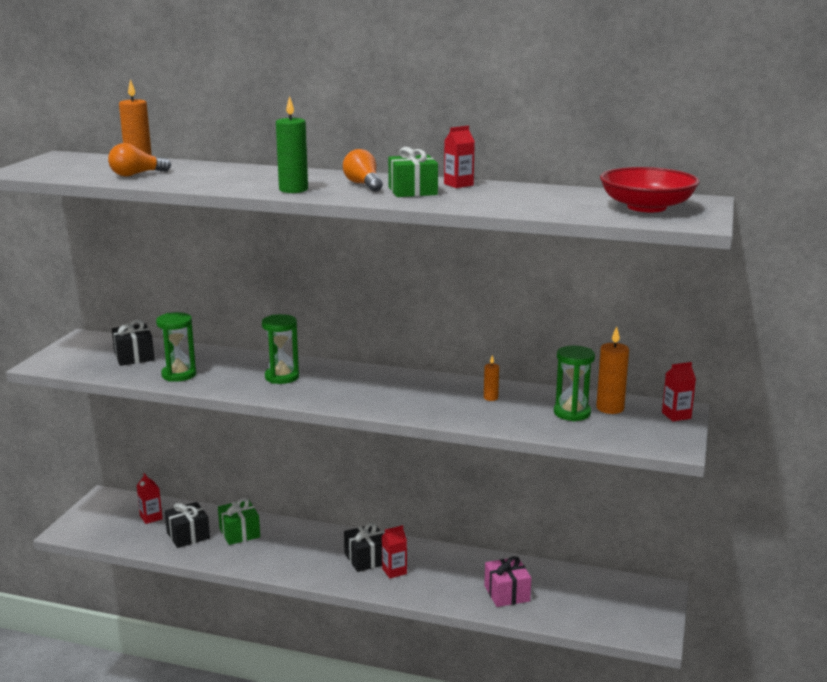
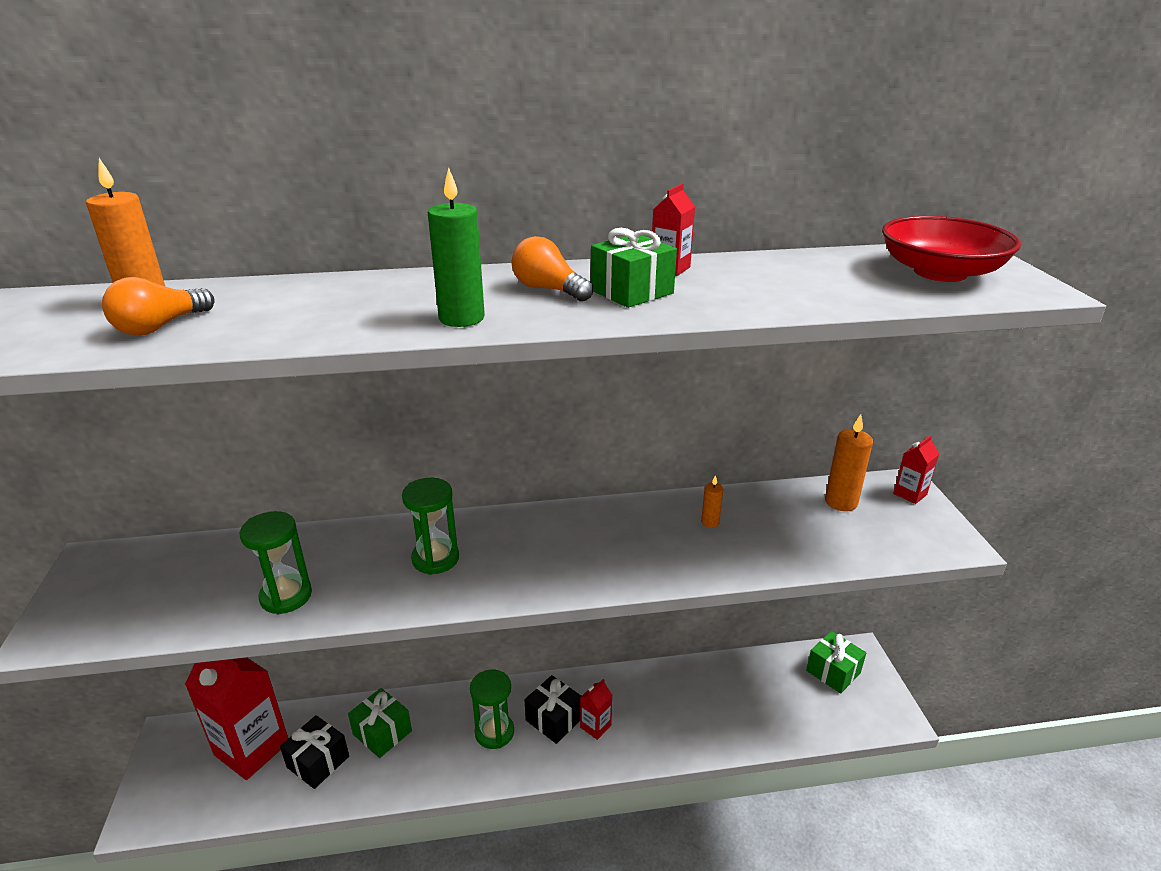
camera: 25 degrees left, 10 degrees up
(134, 356) = (194, 578): black gift -> none
(151, 517) = (252, 748): red carton -> red carton, size x2.24
(507, 593) = (728, 714): pink gift -> none
(572, 413) = (812, 521): green hourglass -> green hourglass (494, 732)
(624, 594) = (833, 672): none -> green gift

